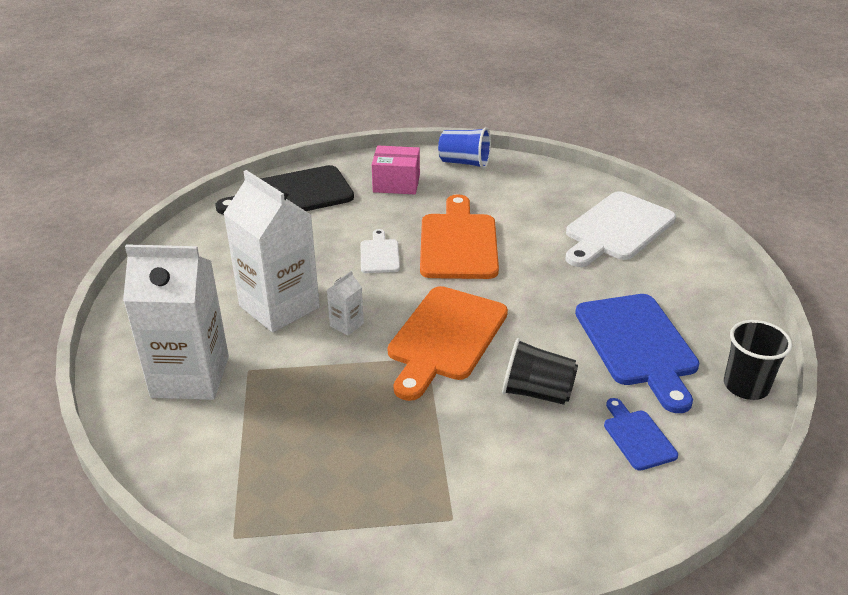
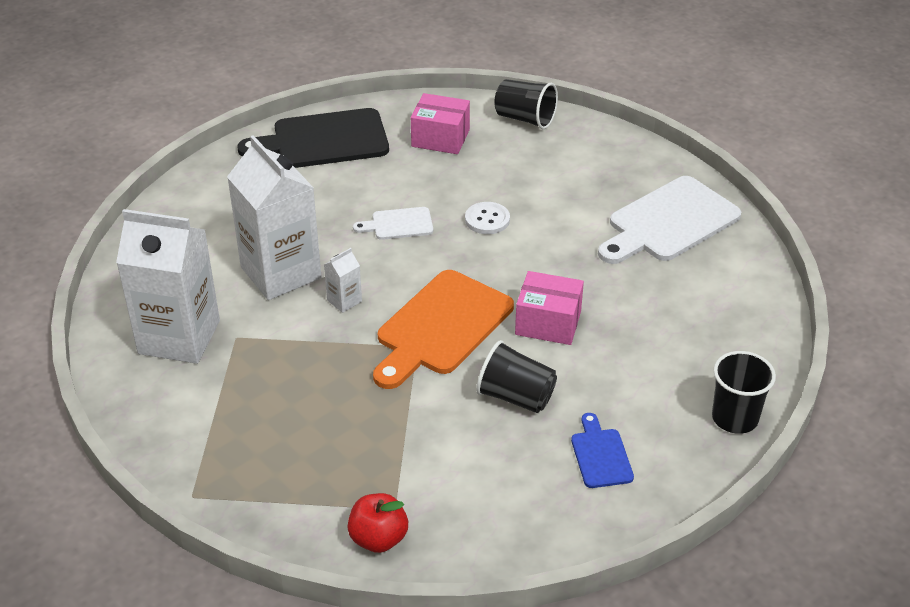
camera: 10 degrees right, 5 degrees up
(379, 254) = (398, 224): white cutting board -> white cutting board turned 105 degrees counterclockwise
(445, 554) = (378, 538): none -> red apple
(458, 243) = (487, 219): orange cutting board -> white button
(464, 163) = (525, 119): blue cup -> black cup
(543, 322) = (548, 323): none -> pink box
(638, 344) = (639, 359): blue cutting board -> none

